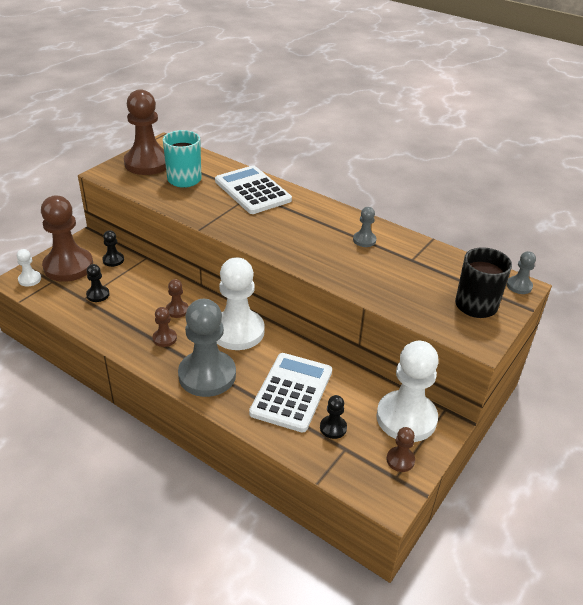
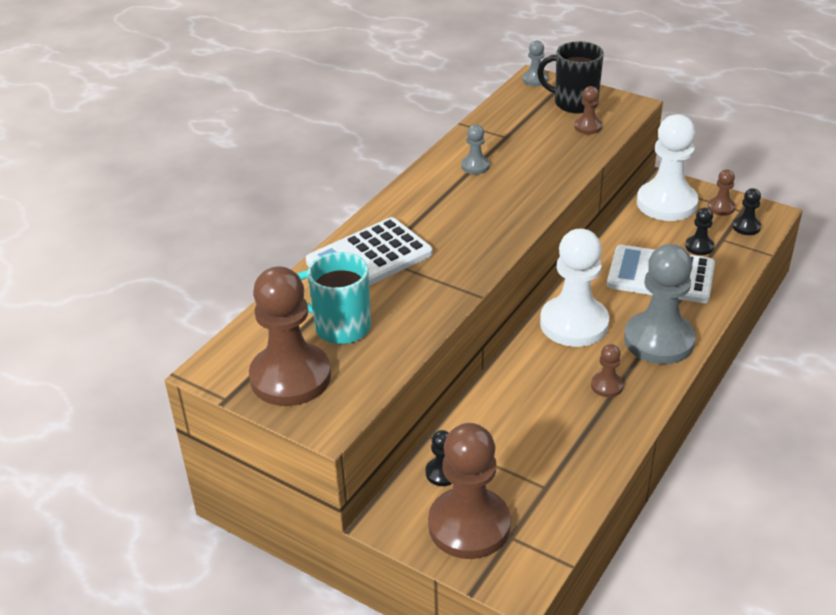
camera: 90 degrees left, 0 degrees up
(30, 279) = (513, 568): white pawn -> none
(98, 295) = (533, 472): black pawn -> black pawn (746, 227)
(177, 310) = (547, 382): brown pawn -> brown pawn (588, 127)

